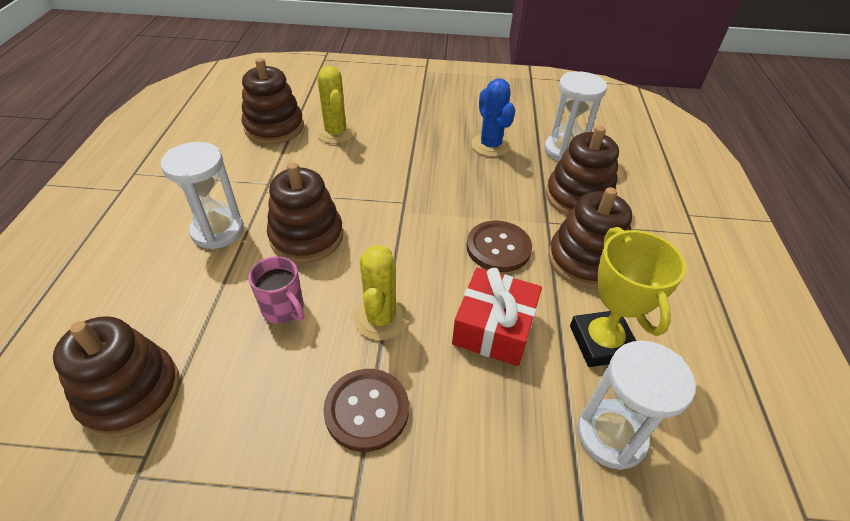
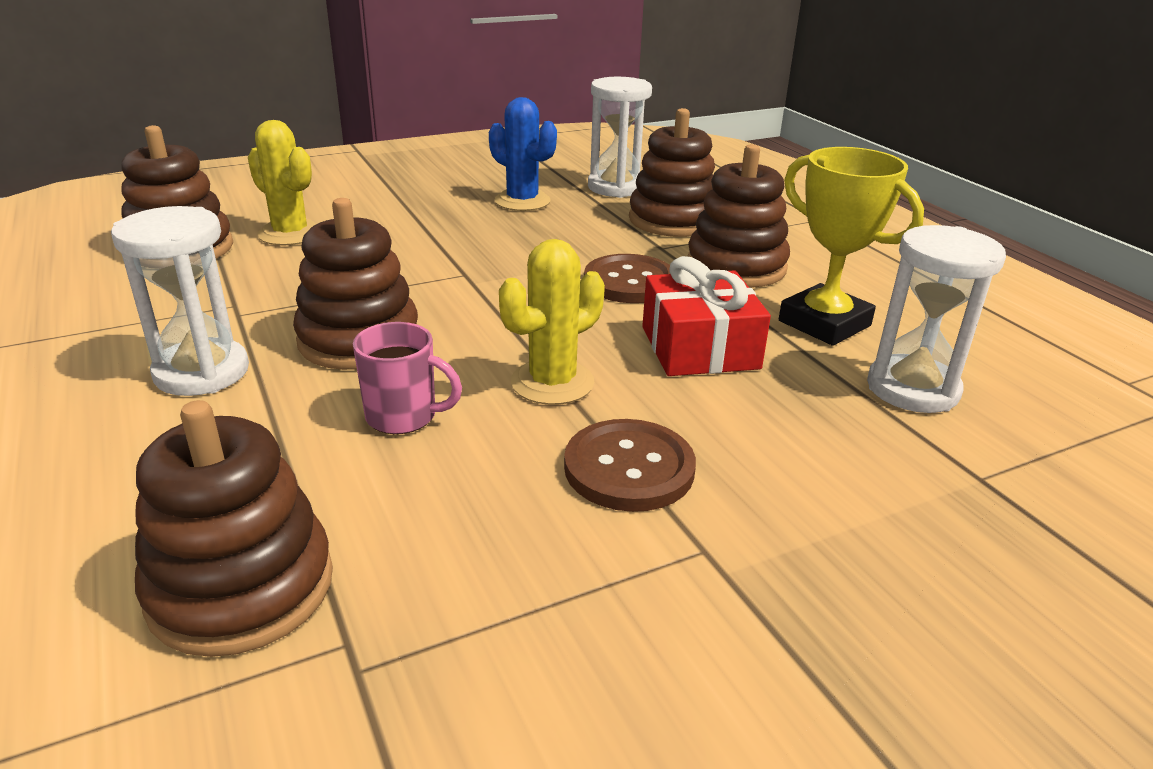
camera: 30 degrees left, 15 degrees down
(380, 318) = (552, 382): yellow cactus -> yellow cactus turned 75 degrees clockwise

